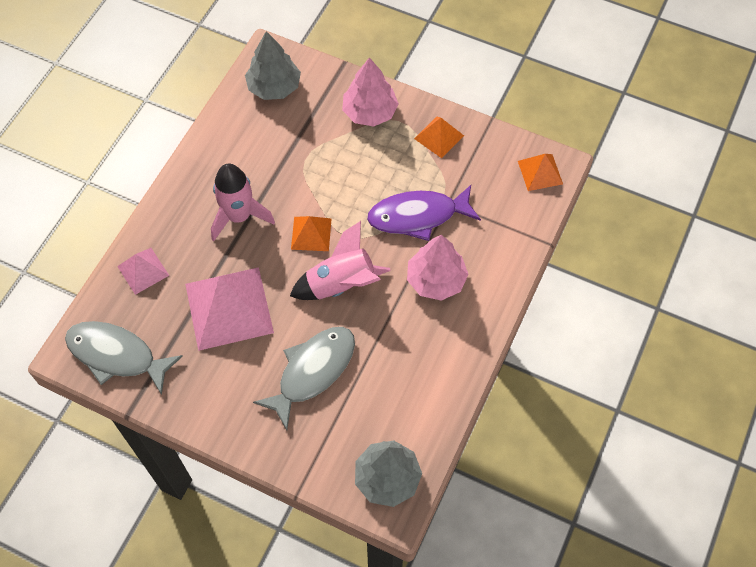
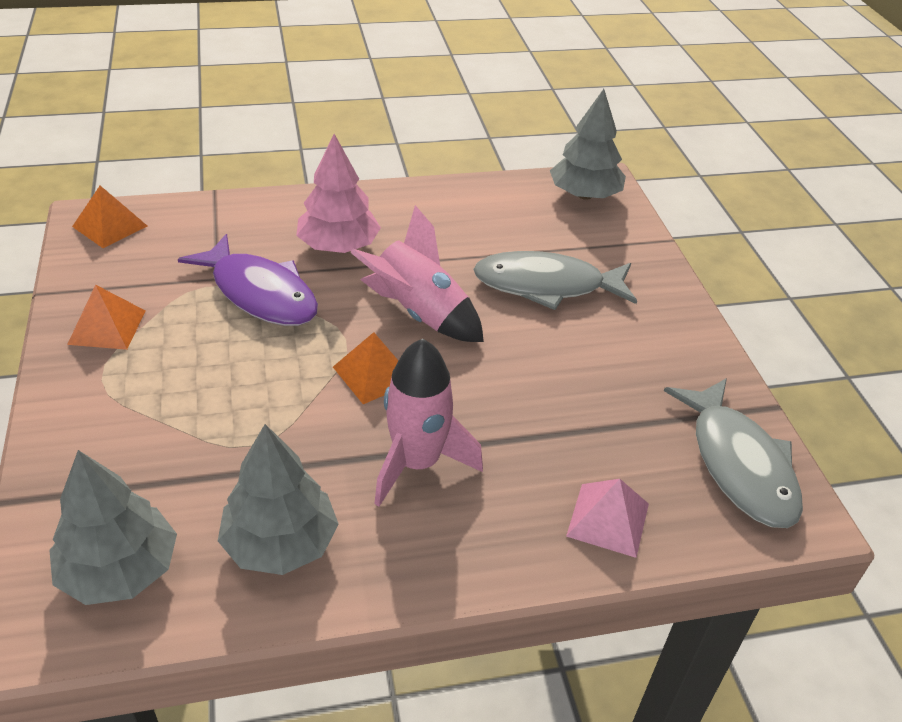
camera: 130 degrees left, 20 degrees down
(228, 308) = (556, 394): pink pyramid -> none
(241, 143) = (280, 543): none -> grey tree
(370, 112) = (103, 416): pink tree -> none

